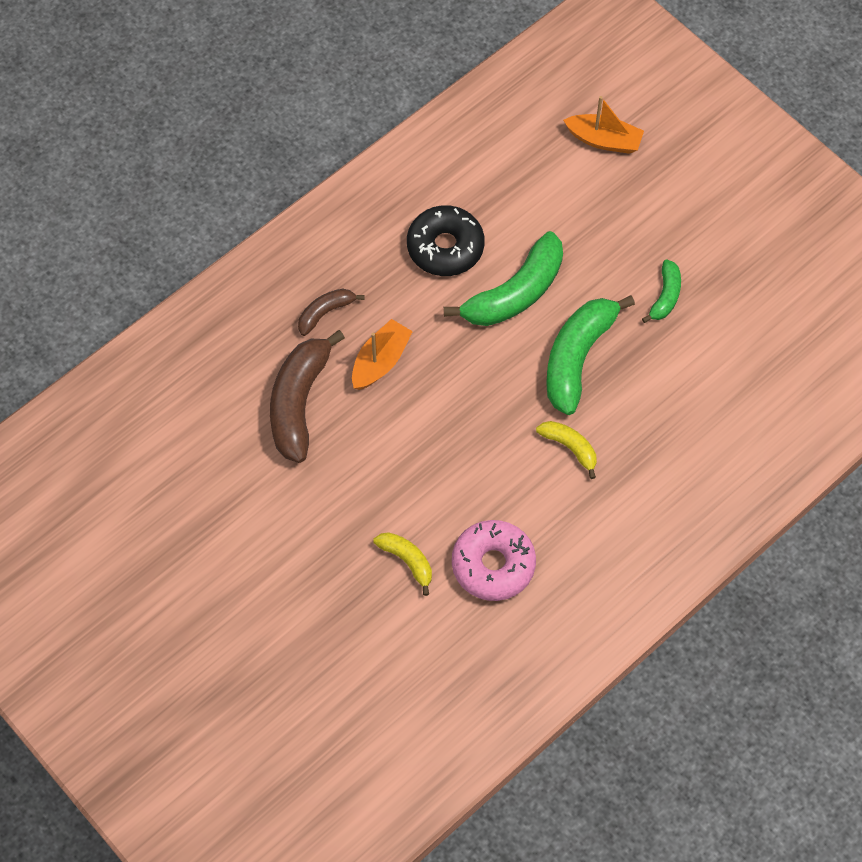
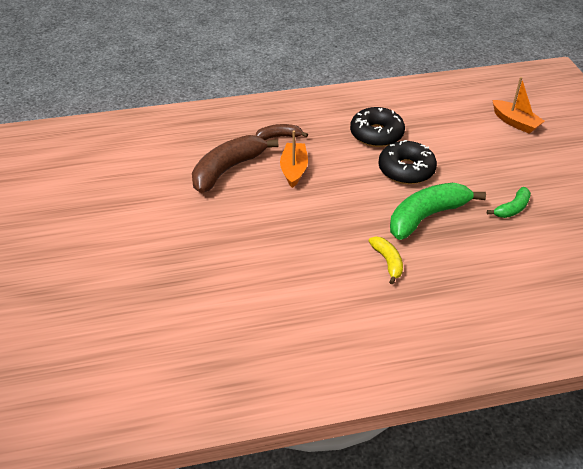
camera: 30 degrees right, 20 degrees down
(380, 361) = (294, 170): orange boat -> orange boat turned 60 degrees counterclockwise
(407, 561) = (225, 276): yellow banana -> none
(493, 565) = (282, 305): pink donut -> none
(515, 293) = (406, 170): green banana -> black donut

